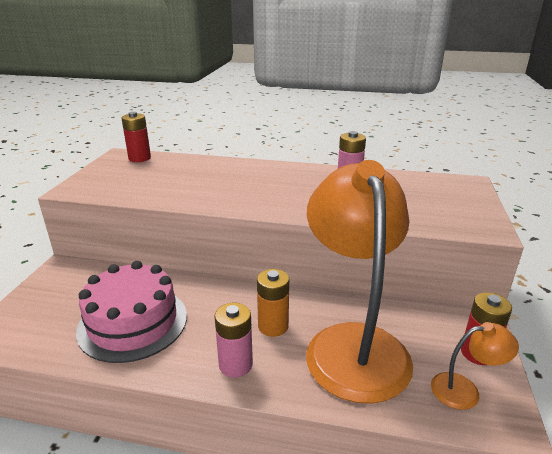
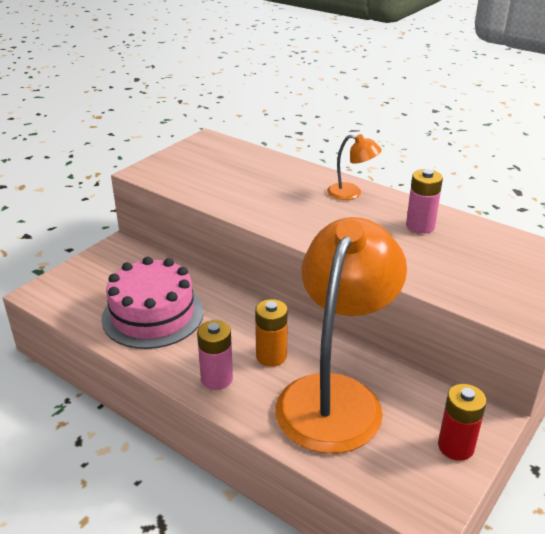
camera: 25 degrees right, 5 degrees up
(139, 158) = (223, 147): red battery -> none
(464, 390) = (411, 472): orange lamp -> orange lamp (351, 193)

